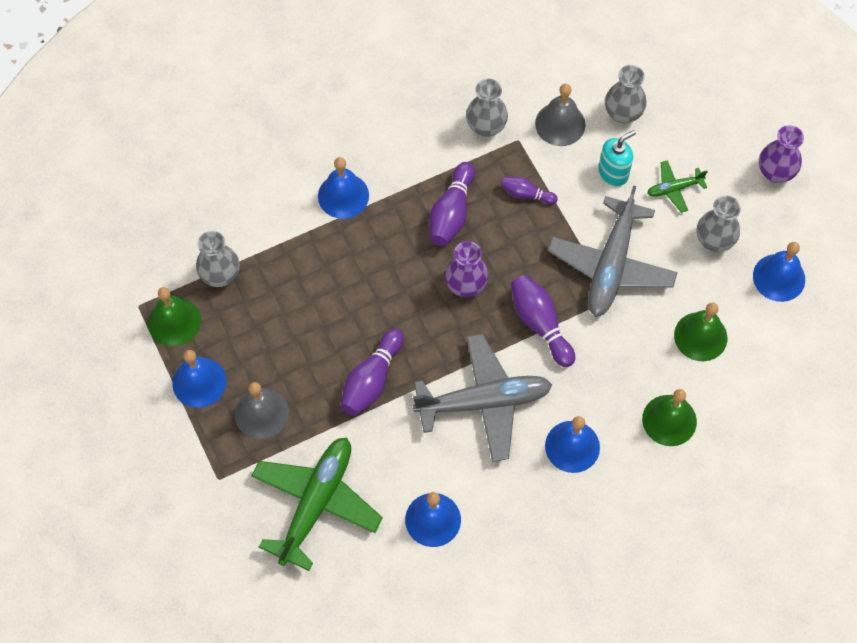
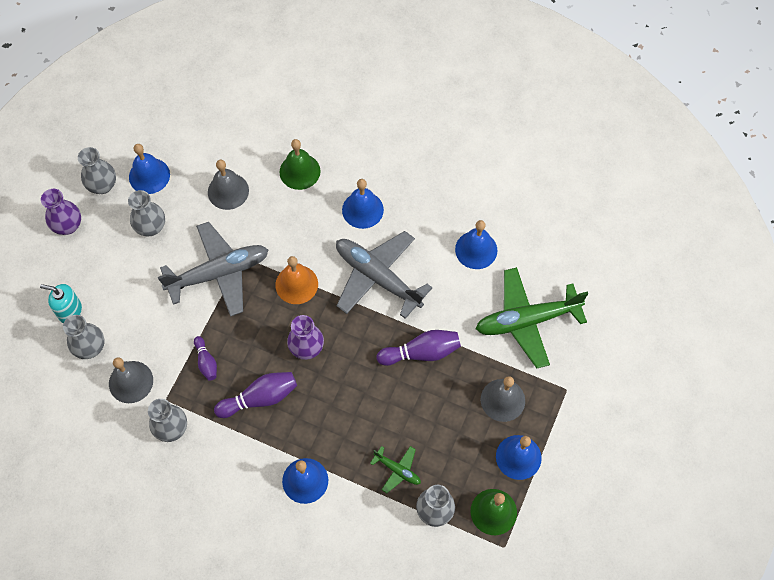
camera: 130 degrees left, 0 degrees up
(540, 324) = (296, 284): purple bowling pin -> orange bell
(613, 173) = (145, 320): turquoise soap dispenser -> turquoise soap dispenser (70, 311)
(674, 189) = (129, 276): green plane -> green plane (397, 470)
(700, 336) = (228, 191): green bell -> grey bell
(800, 229) = (102, 185): none -> grey vase

